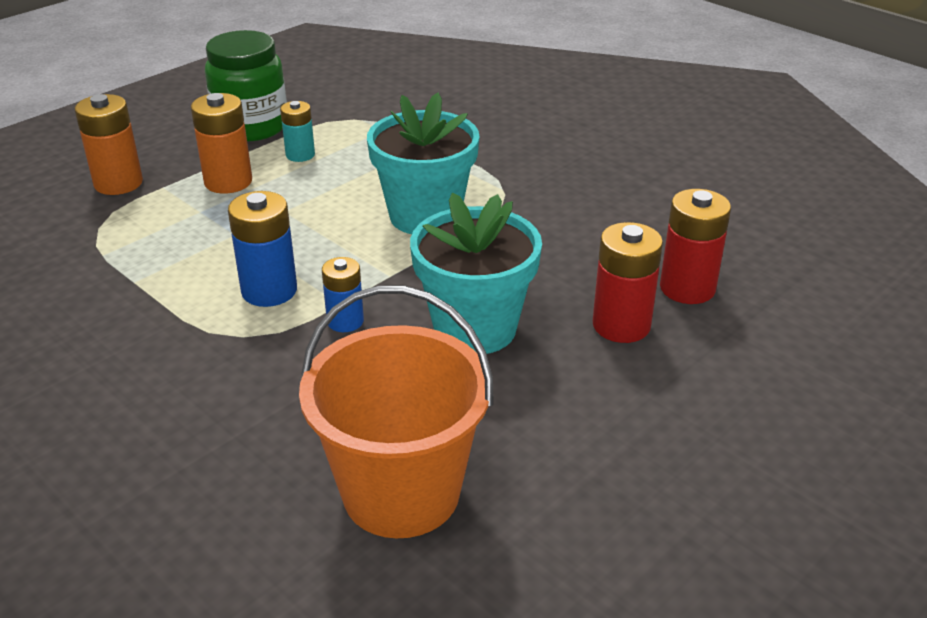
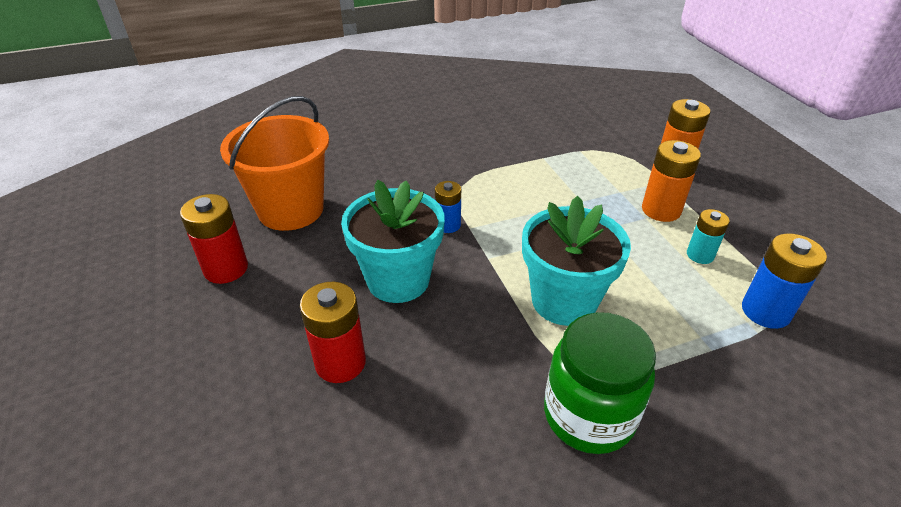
camera: 115 degrees right, 5 degrees up
(251, 127) = (763, 238): green jar -> green jar (589, 415)
(269, 291) = (502, 202): blue battery -> blue battery (765, 311)
(687, 288) = (351, 438): red battery -> red battery (226, 269)

